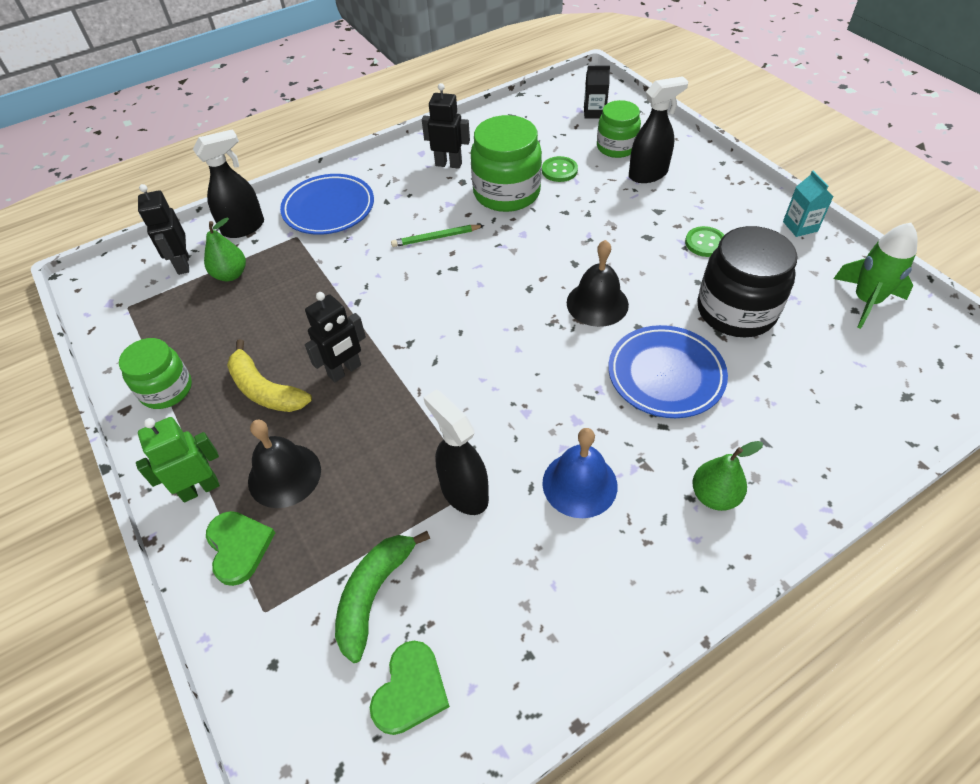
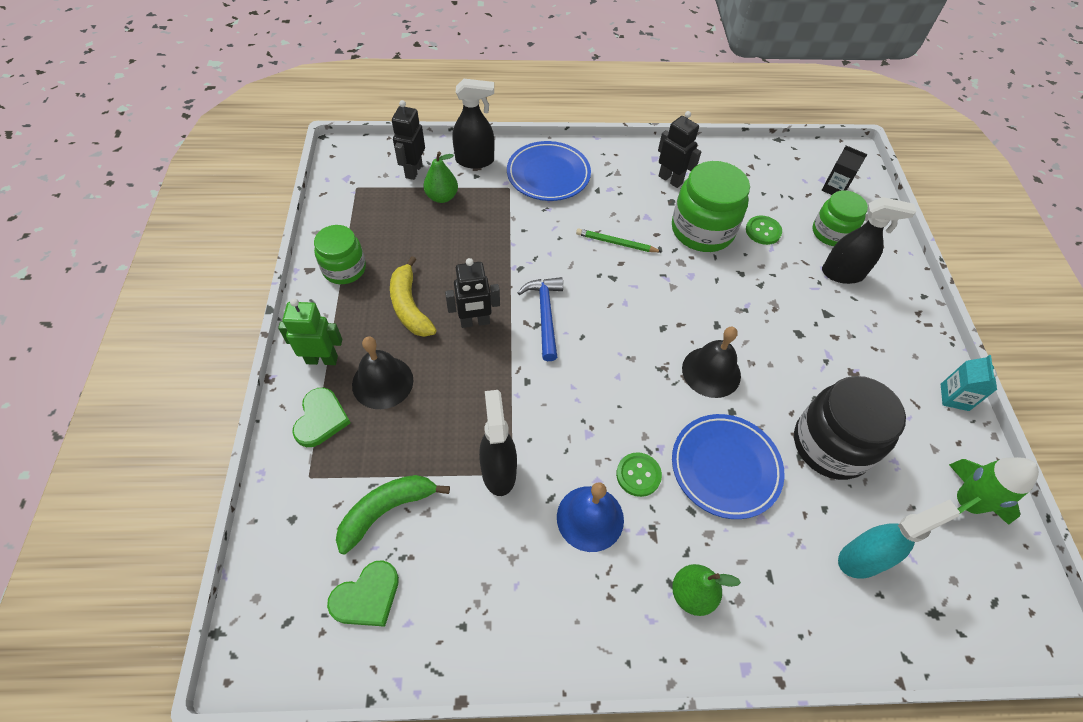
camera: 25 degrees right, 5 degrees up
(411, 330) = (545, 315): none -> blue hammer
(705, 243) = (848, 366): green button -> green button (638, 475)
(824, 386) = (862, 558): none -> turquoise spray bottle

